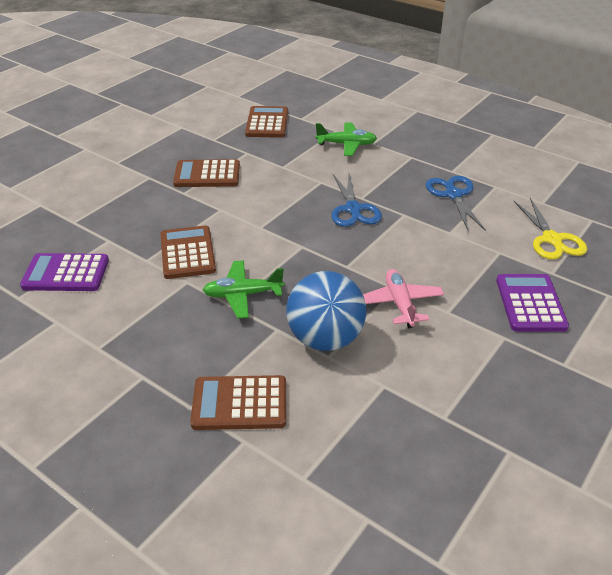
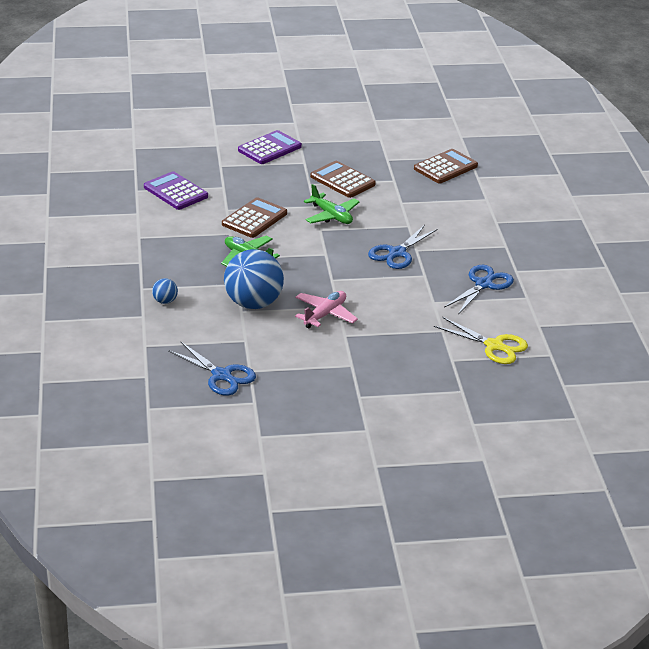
camera: 45 degrees right, 5 degrees down
(239, 403) = (165, 301): brown calculator -> blue ball
(346, 145) = (474, 212): green plane -> green plane (331, 216)
(432, 447) = (221, 375): none -> blue scissors
(530, 303) = (402, 363): purple calculator -> purple calculator (269, 148)
(552, 239) = (494, 346): yellow scissors -> yellow scissors turned 90 degrees counterclockwise

